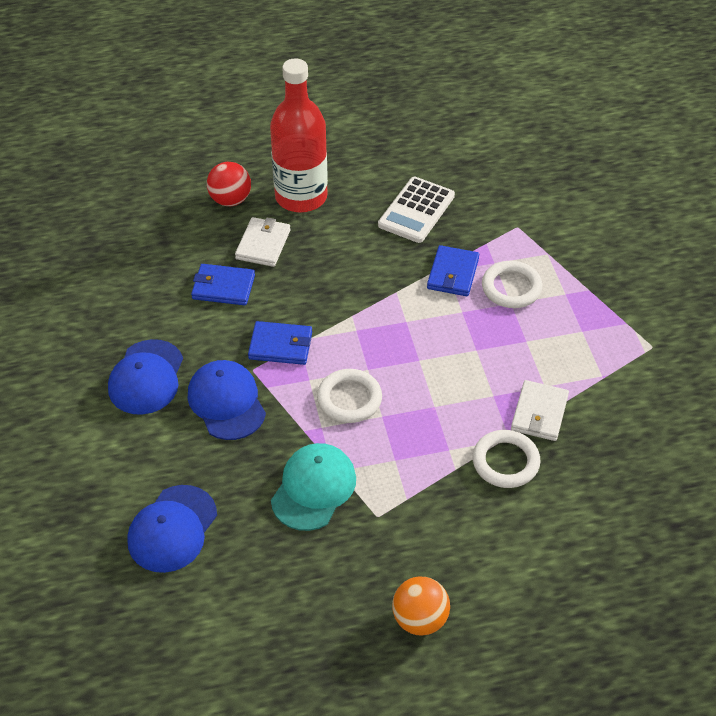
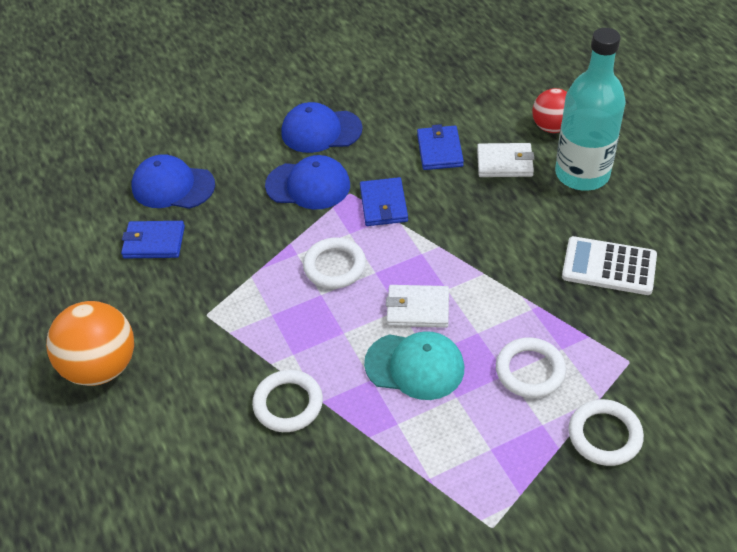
camera: 80 degrees right, 0 degrees up
(226, 402) = (308, 185): blue cap -> blue cap turned 45 degrees clockwise
(301, 197) = (582, 174): red bottle -> turquoise bottle
(313, 488) = (228, 263): turquoise cap -> turquoise cap (415, 366)
(420, 619) = (101, 366): orange ball -> orange ball, size x1.57
(453, 273) = (529, 315): blue wallet -> blue wallet (154, 242)
(539, 413) = (359, 424): white wallet -> white wallet (417, 308)
(583, 260) = (604, 435): none -> white ring

